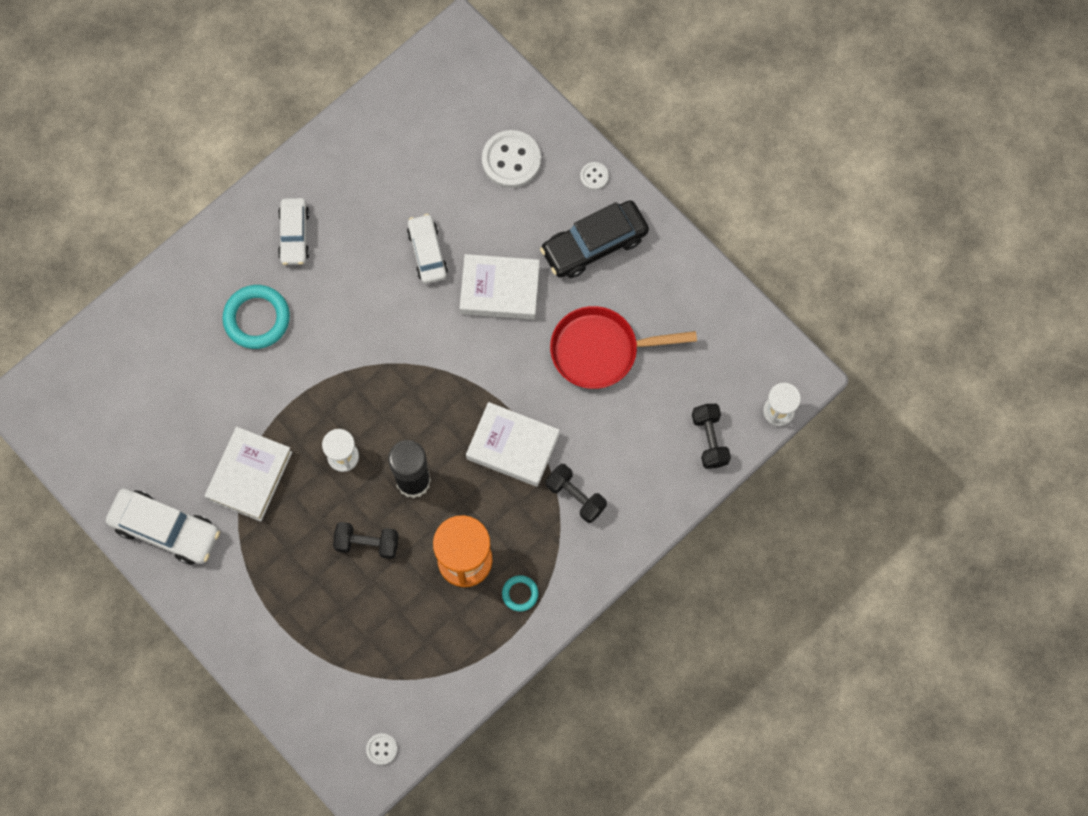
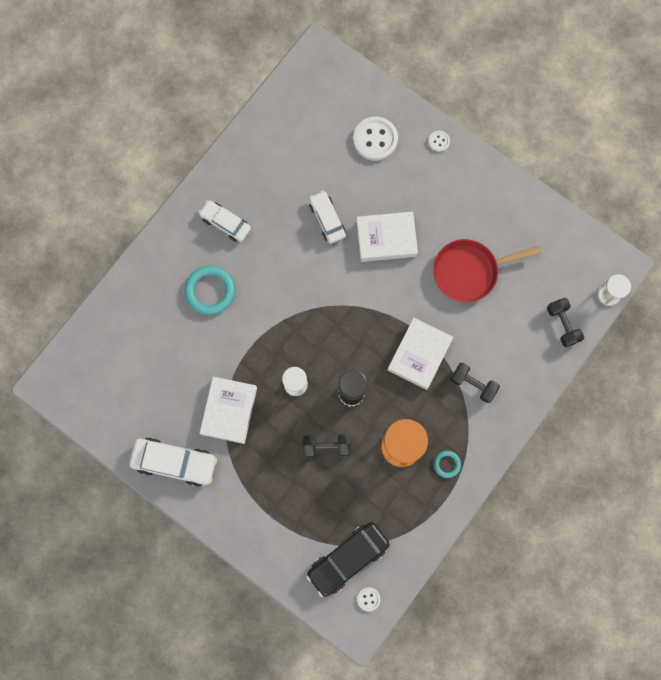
camera: 10 degrees left, 5 degrees up
(294, 235) = (225, 223): white car -> white car turned 135 degrees clockwise
(513, 446) = (419, 355): white book -> white book turned 75 degrees counterclockwise
(594, 244) = (449, 192): black car -> black car (348, 558)

